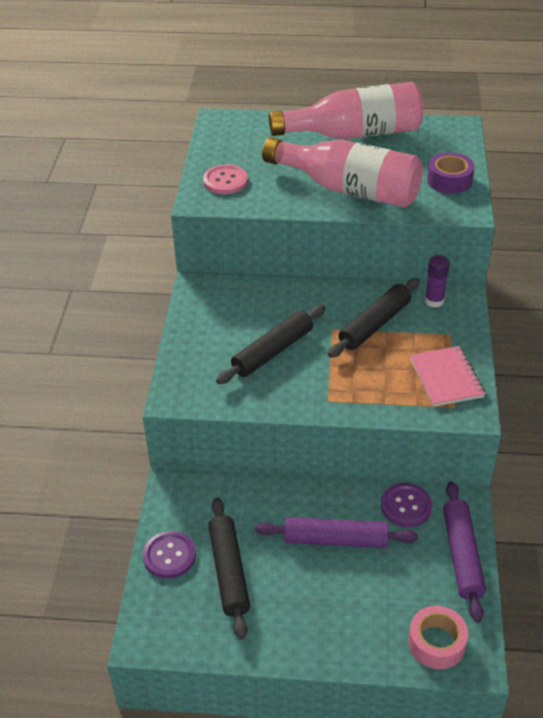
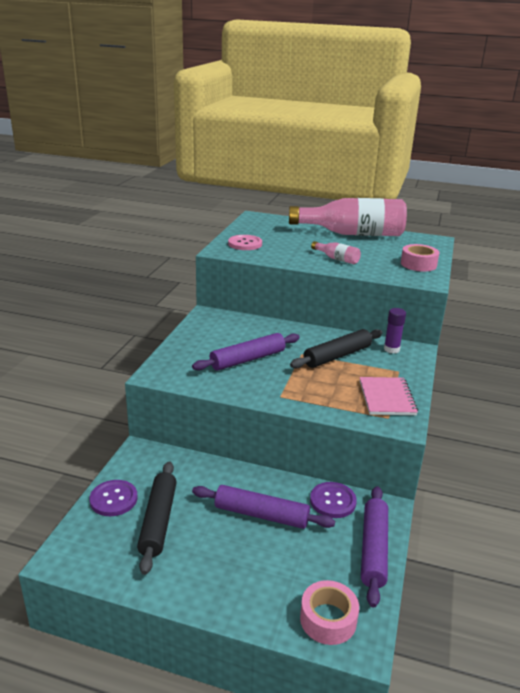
camera: 10 degrees right, 15 degrees down
(272, 351) = (247, 359): black rolling pin -> purple rolling pin
(349, 189) = (337, 259): pink bottle -> pink bottle, size x0.41
(449, 180) = (418, 264): purple tape -> pink tape

